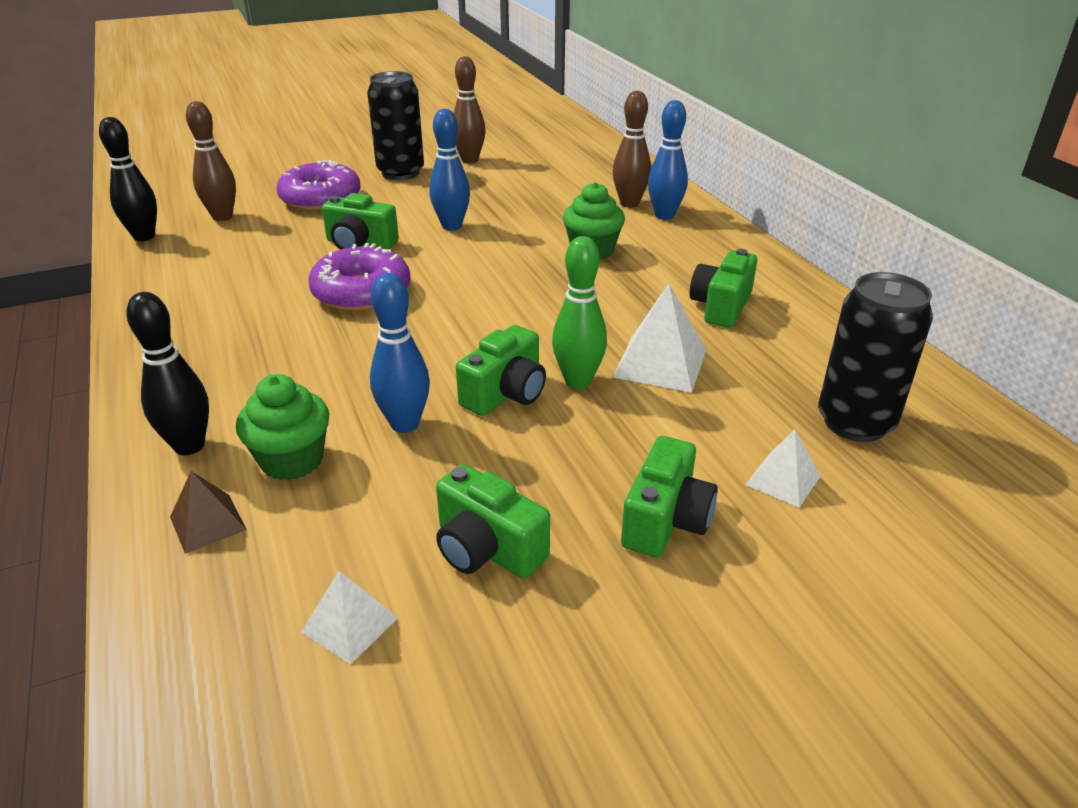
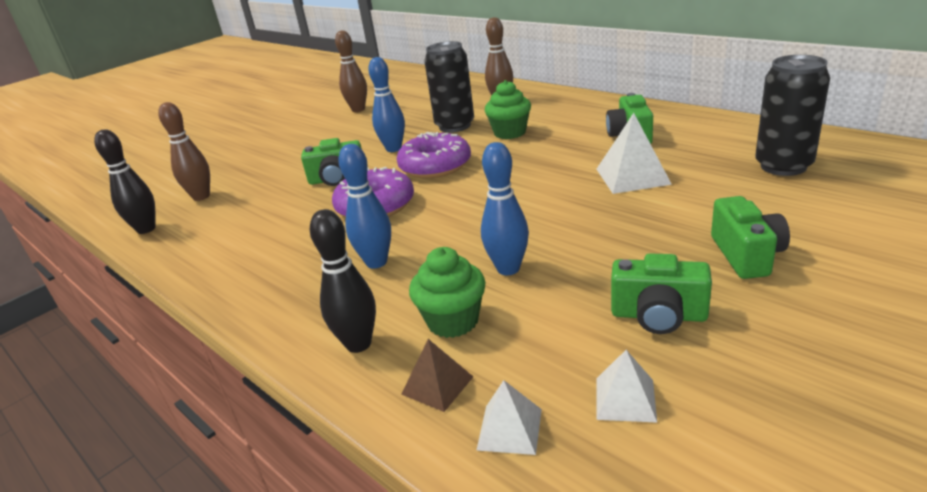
camera: 20 degrees left, 5 degrees down
(321, 199) = (271, 162): purple donut -> purple donut (435, 166)
(401, 173) = (315, 130): black can -> black can (455, 126)
(506, 393) = (555, 226): green camera -> none
(578, 381) = (593, 203): green bowling pin -> none
(664, 215) = (532, 101): blue bowling pin -> blue bowling pin (376, 262)
(782, 480) = (783, 208): white pyramid -> white pyramid (509, 429)

